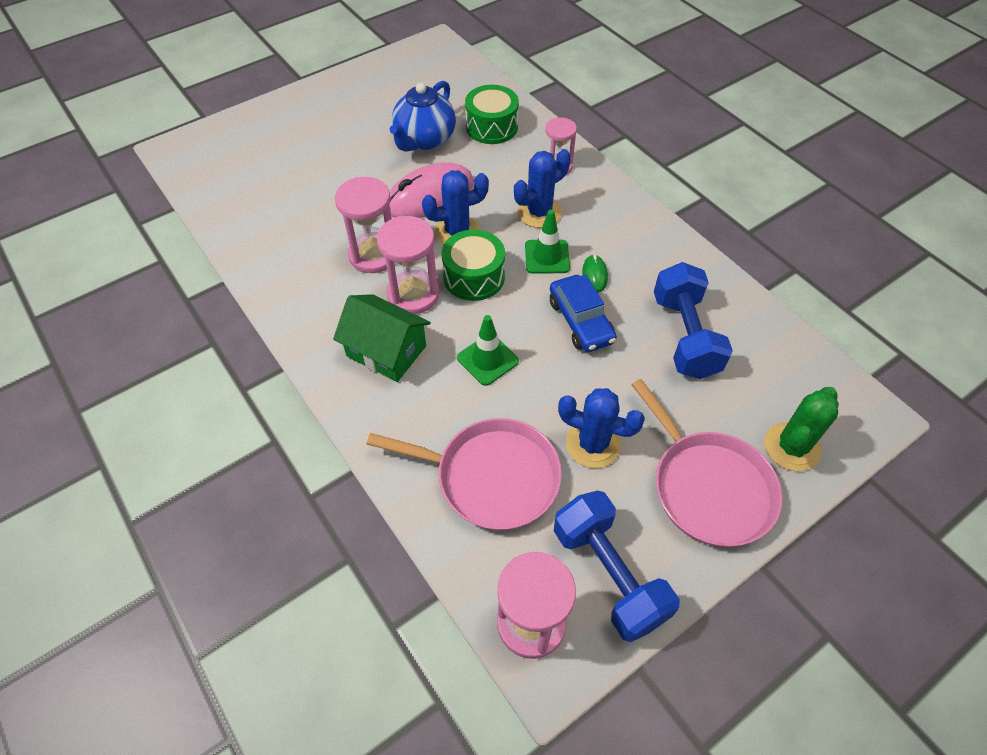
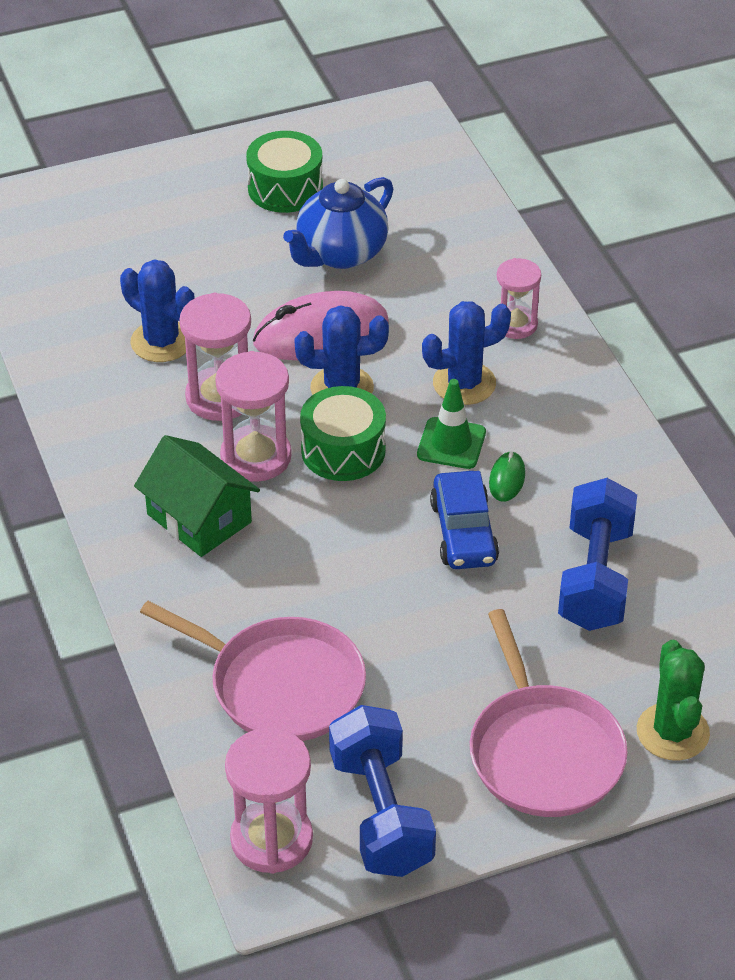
camera: 15 degrees right, 10 degrees down
(487, 359) = (324, 554): green traffic cone -> none
(492, 127) = (443, 252): green drum -> green drum (285, 188)
(593, 444) = (419, 676): blue cactus -> blue cactus (161, 342)
(792, 447) = (672, 732): green cactus -> green cactus turned 60 degrees counterclockwise

